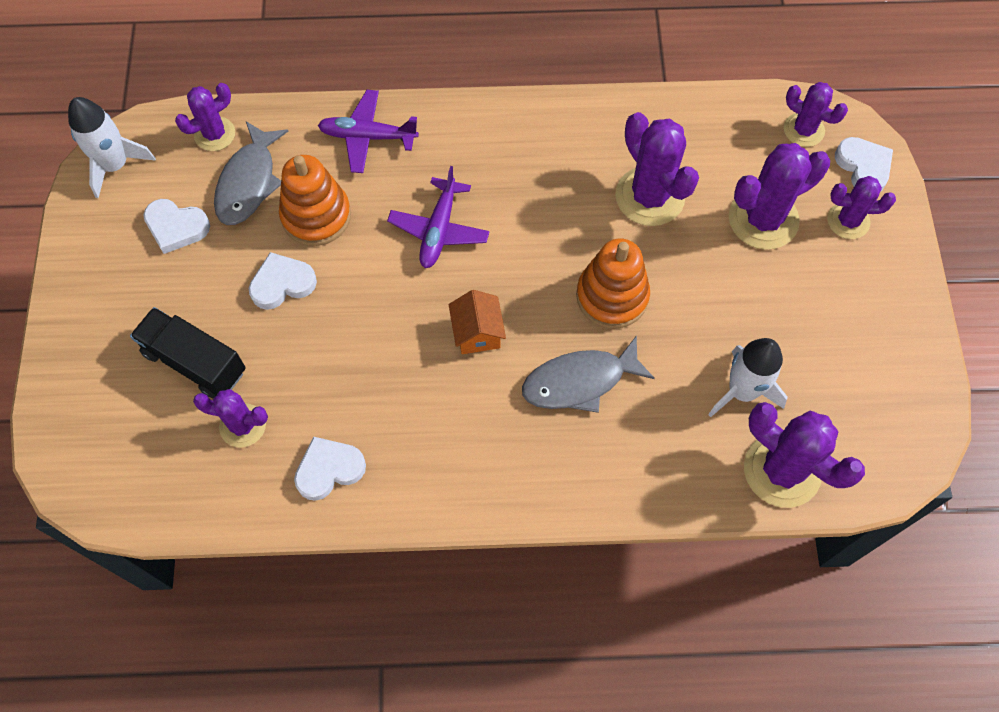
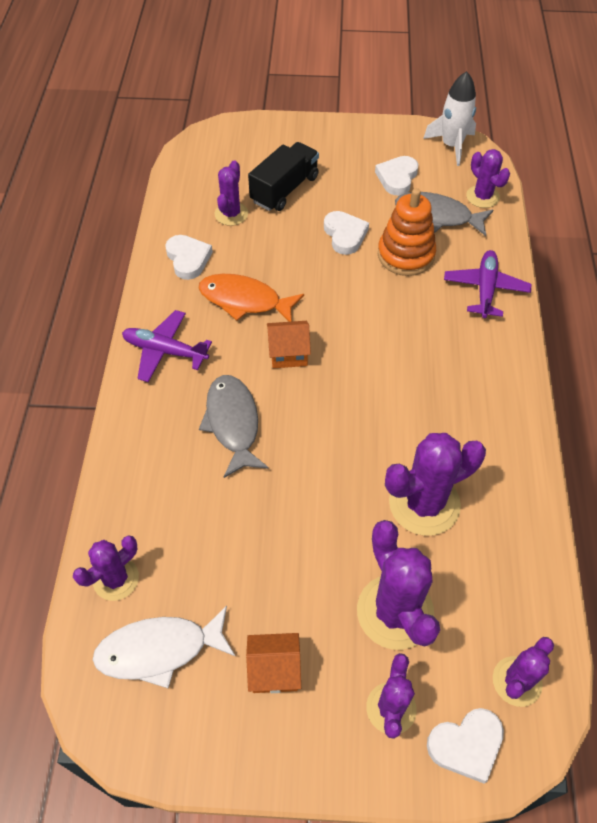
camera: 95 degrees right, 10 degrees down
(398, 390) = (244, 300): none -> orange fish
(439, 230) = (390, 333): purple plane -> purple plane (165, 351)
(612, 296) = (314, 457): orange stacking toy -> none
(742, 391) = (202, 557): white rocket -> none
(782, 470) = (116, 579): purple cactus -> purple cactus, size x0.61
(838, 314) = (274, 670): none -> orange house
(842, 415) = (159, 650): none -> white fish

